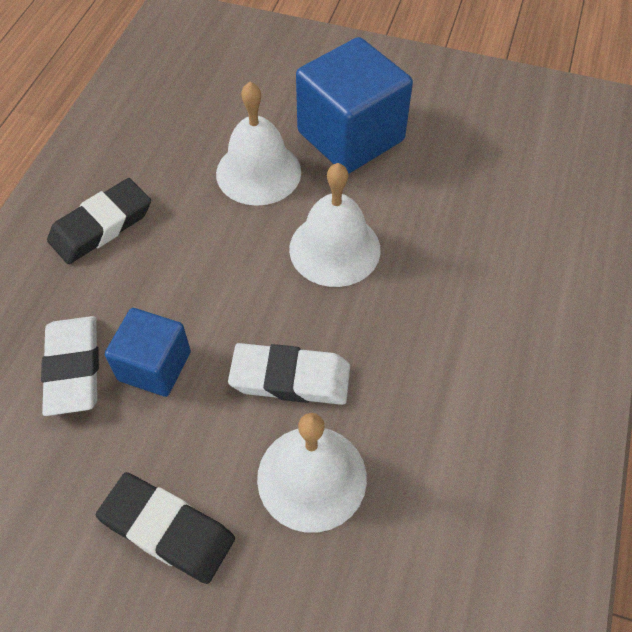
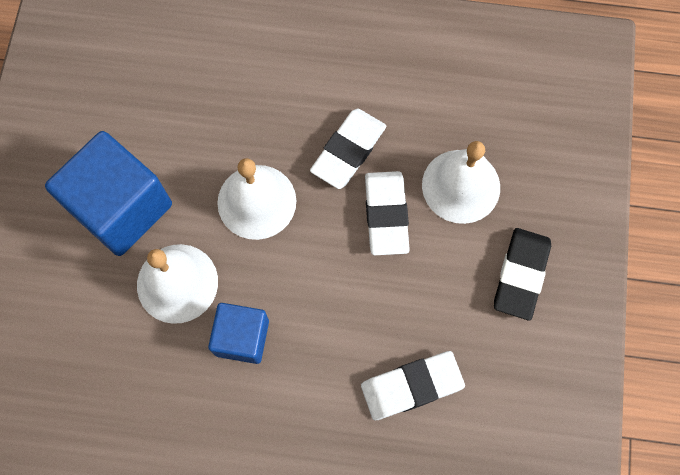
camera: 100 degrees left, 15 degrees up
(101, 225) = (262, 412): black eraser -> none
(154, 366) = (396, 321): blue cube -> blue cube (242, 337)
(384, 350) = (348, 151): none -> white eraser

